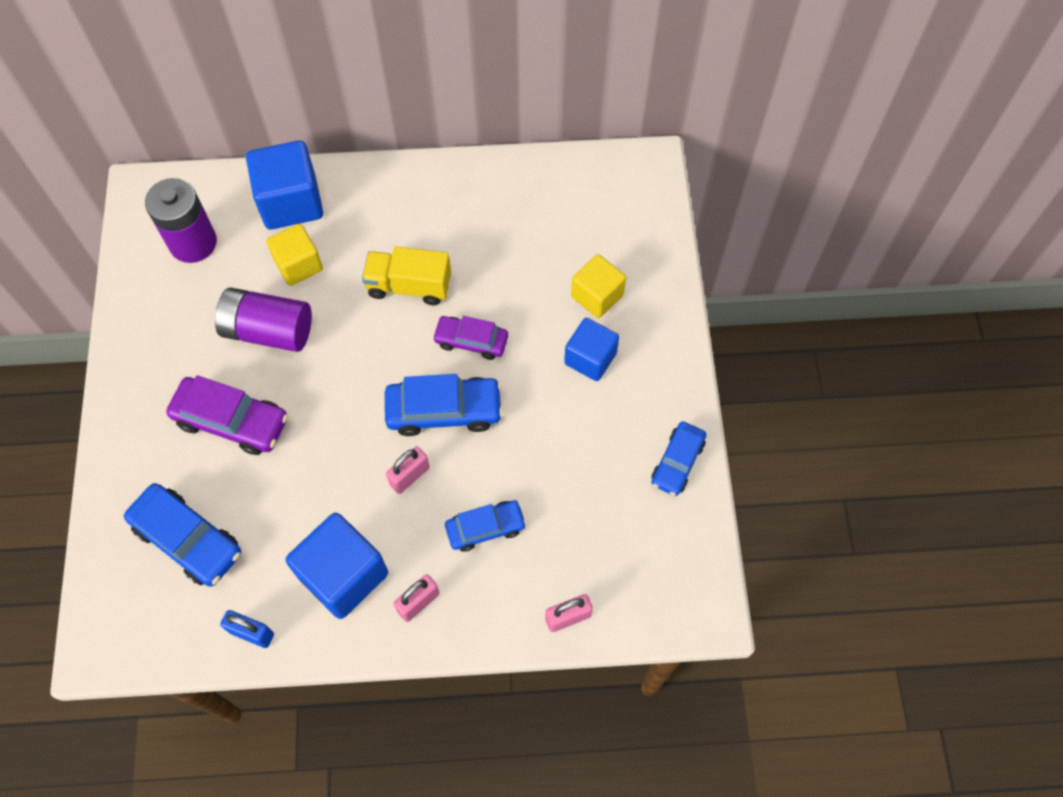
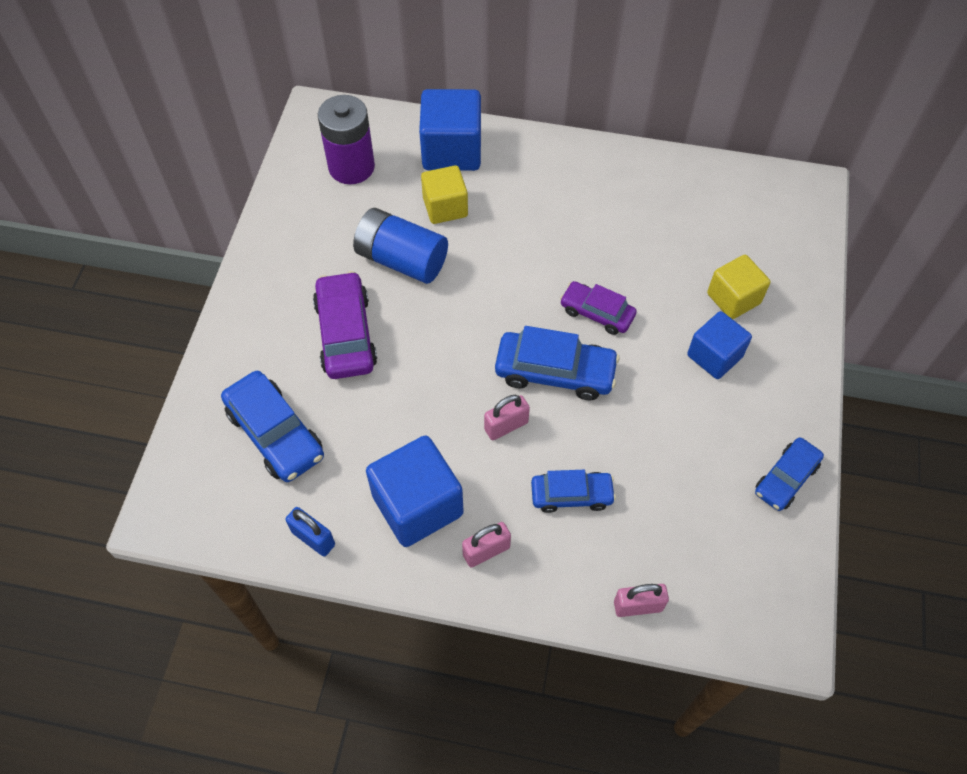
camera: 15 degrees right, 5 degrees down
(232, 421) = (346, 334): purple car -> purple car turned 135 degrees counterclockwise
(268, 331) = (401, 260): purple battery -> blue battery
(409, 286) = (547, 249): yellow truck -> none

